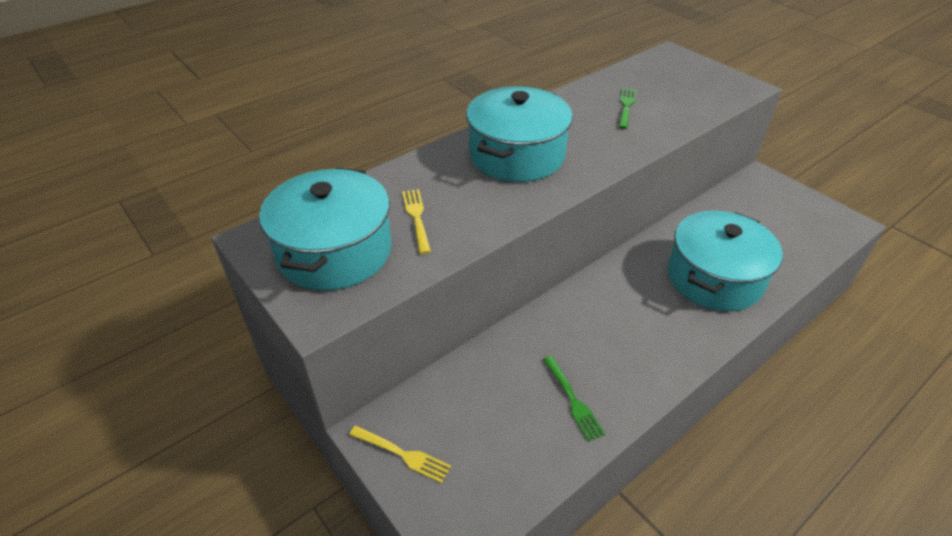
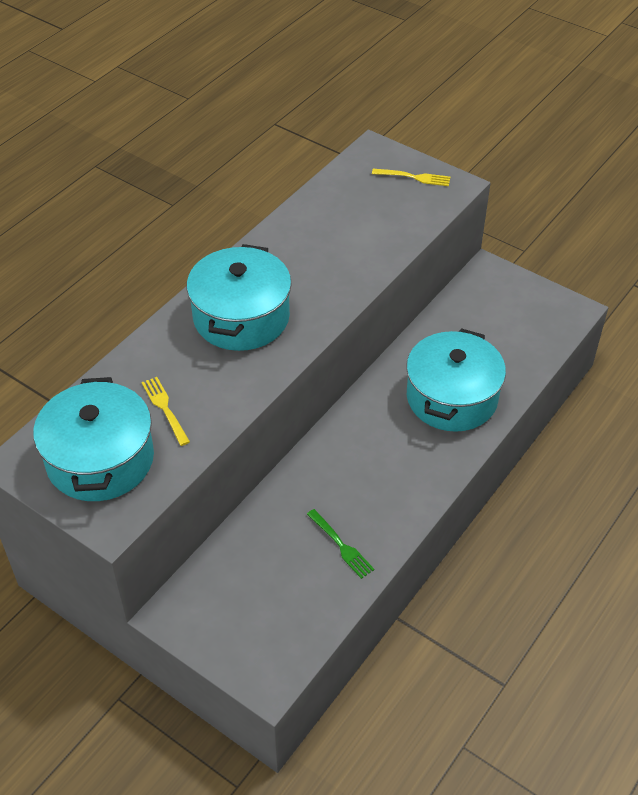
camera: 15 degrees left, 5 degrees up
(402, 454) = (203, 626): yellow fork -> yellow fork (413, 177)
(626, 107) = (338, 234): green fork -> none

